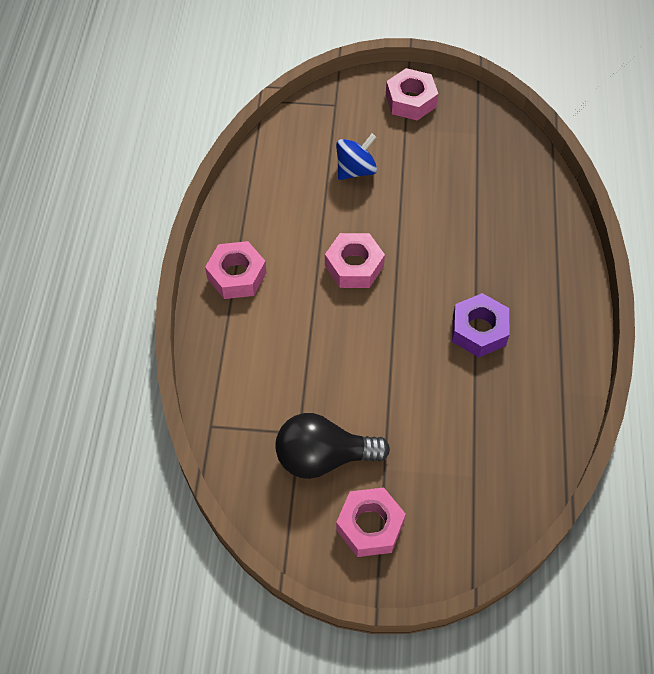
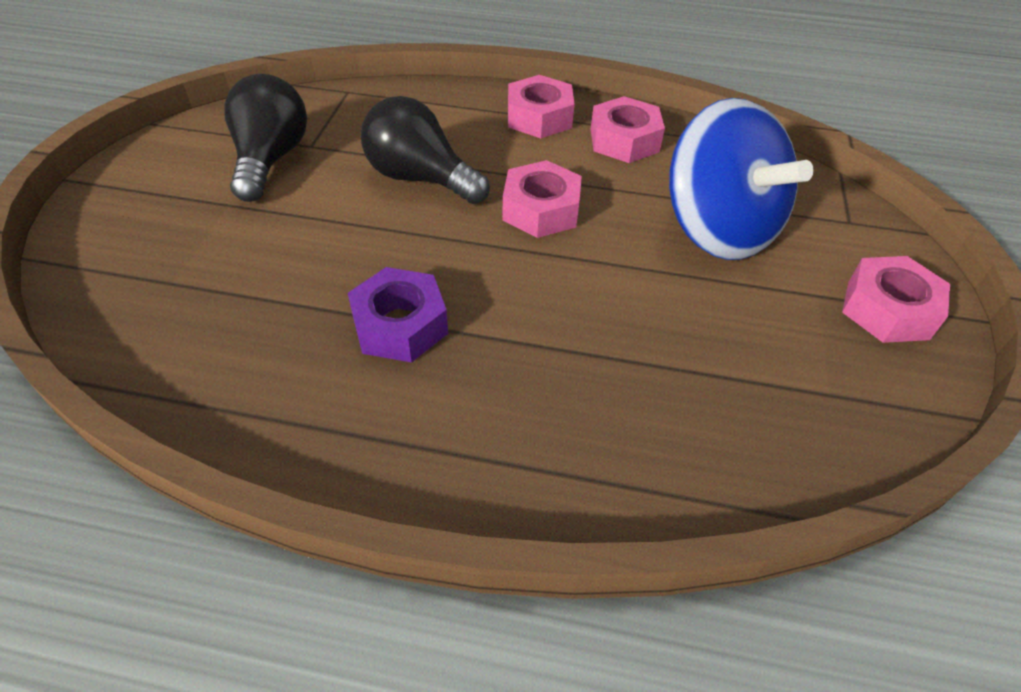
camera: 95 degrees right, 10 degrees down
(330, 345) = (420, 178): none -> black light bulb
(355, 170) = (718, 229): blue spinning top -> blue spinning top, size x1.93
(370, 526) = (165, 185): pink nut -> pink nut (624, 140)

